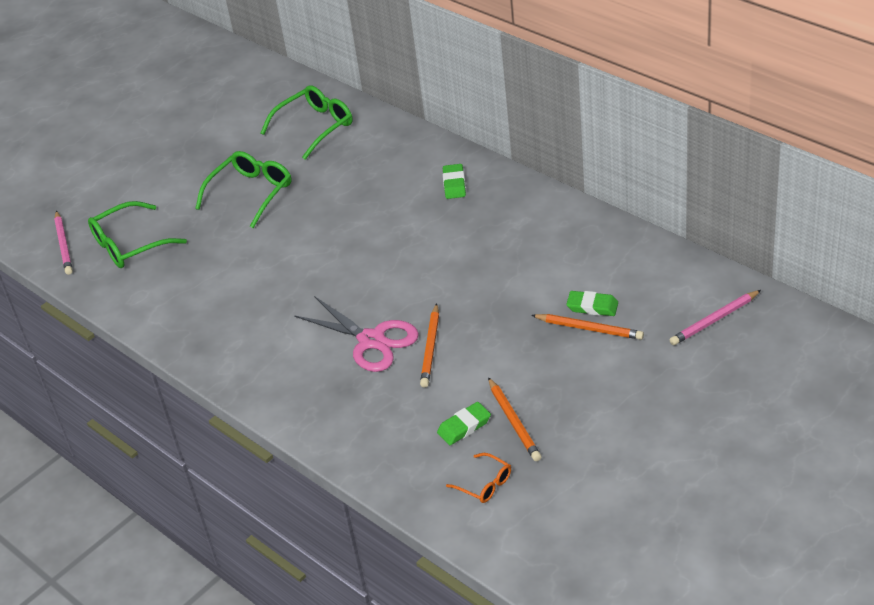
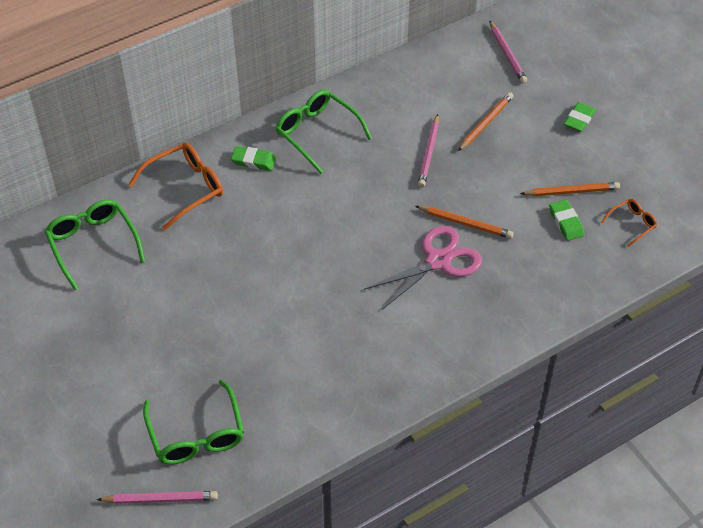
camera: 80 degrees left, 10 degrees up
(251, 193) = (172, 315): green glasses -> green glasses (317, 134)
(400, 155) = (185, 189): none -> orange glasses
(521, 297) = (429, 153): none -> pink pencil
(592, 306) = (461, 114): green eraser -> green eraser (579, 119)

